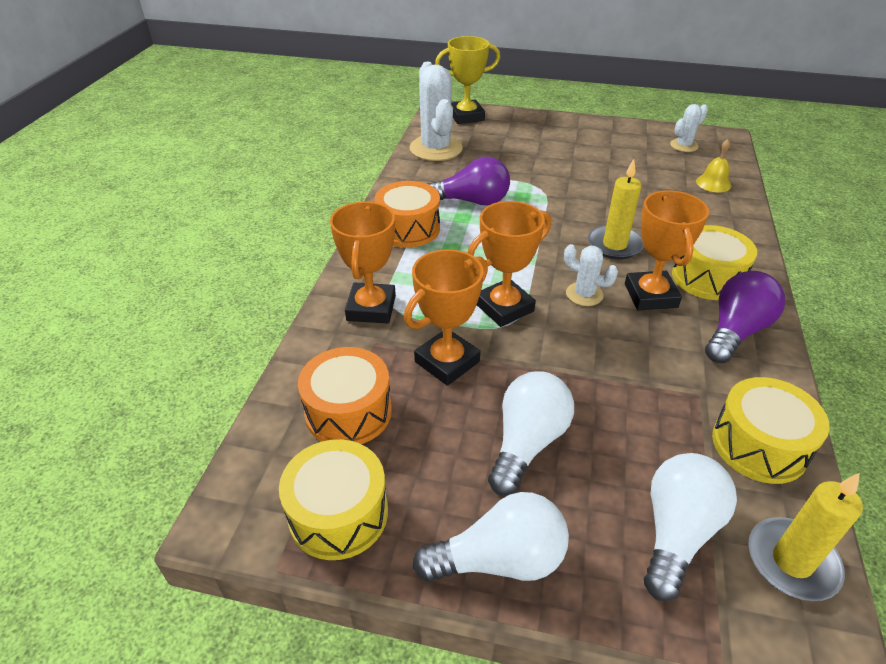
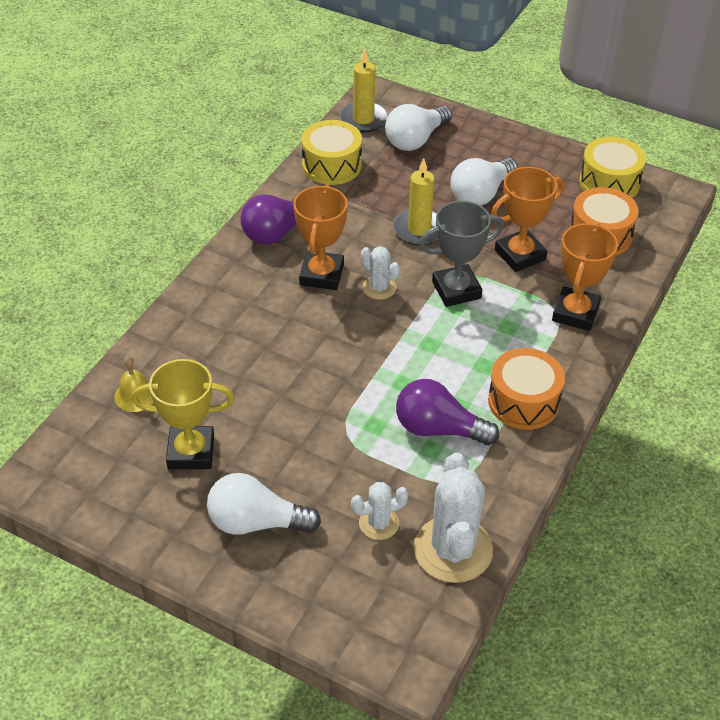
camera: 165 degrees left, 5 degrees up
(466, 116) = (378, 632): yellow trophy -> yellow trophy (191, 452)
(500, 559) = (520, 148): white light bulb -> white light bulb (256, 522)
(504, 307) = (456, 290): orange trophy -> grey trophy
(614, 245) = (315, 333): yellow candle -> yellow candle (419, 229)
(684, 145) = (104, 474): white cactus -> white cactus (379, 523)
(707, 277) = (256, 281): yellow drum -> none

